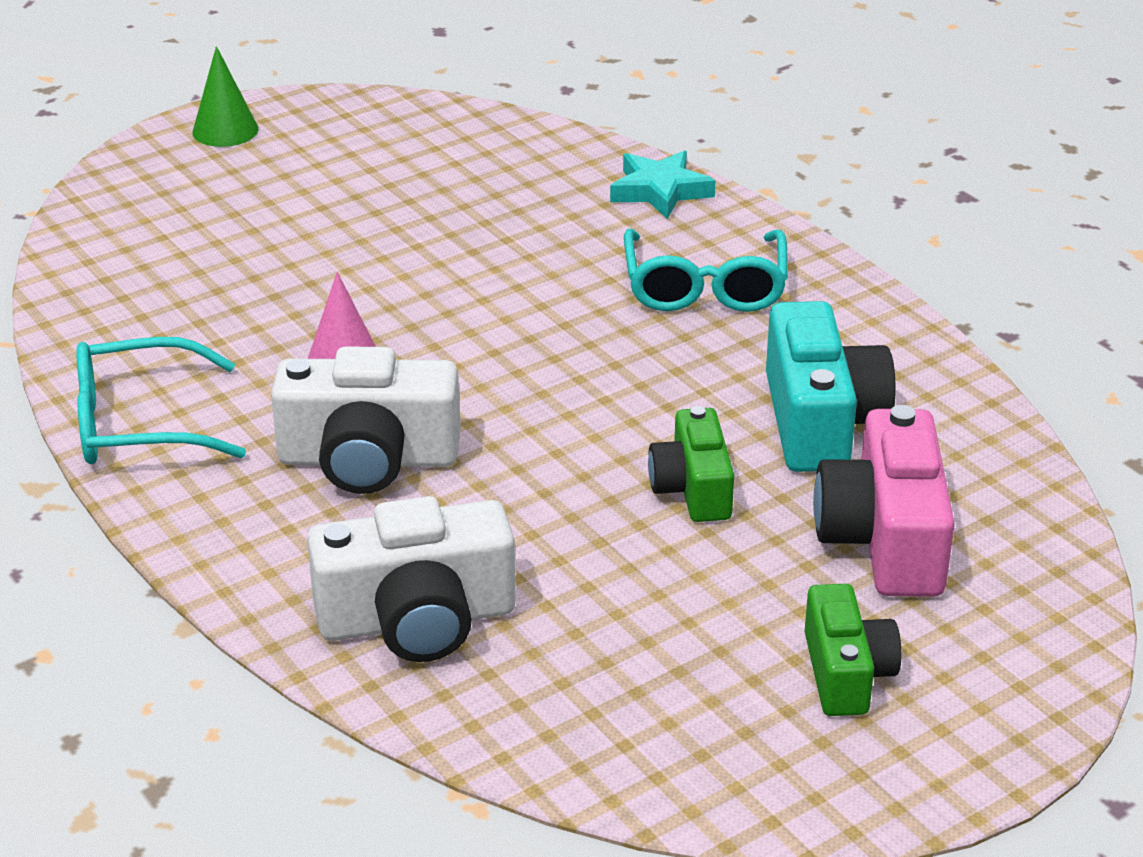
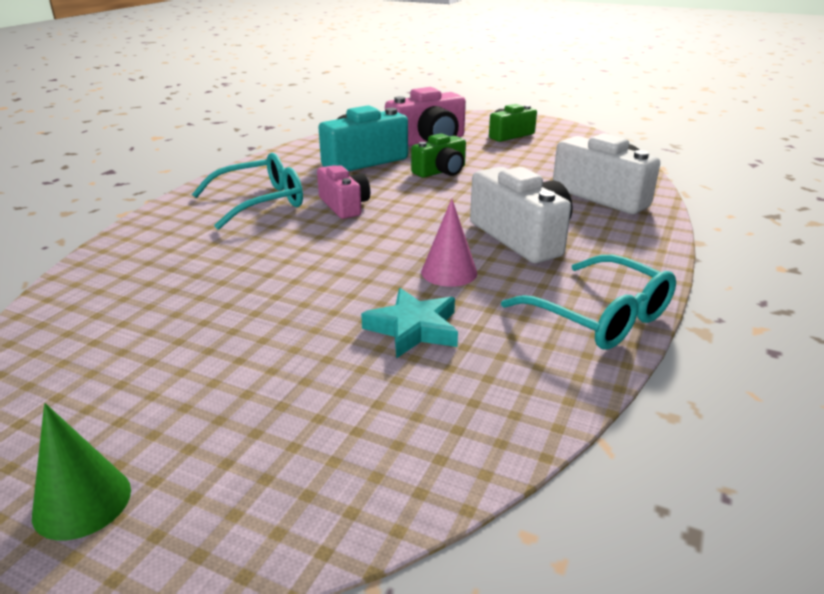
camera: 120 degrees left, 5 degrees down
(626, 349) = (344, 205): none -> pink camera
(660, 191) = (142, 237): turquoise star -> turquoise star (414, 328)

